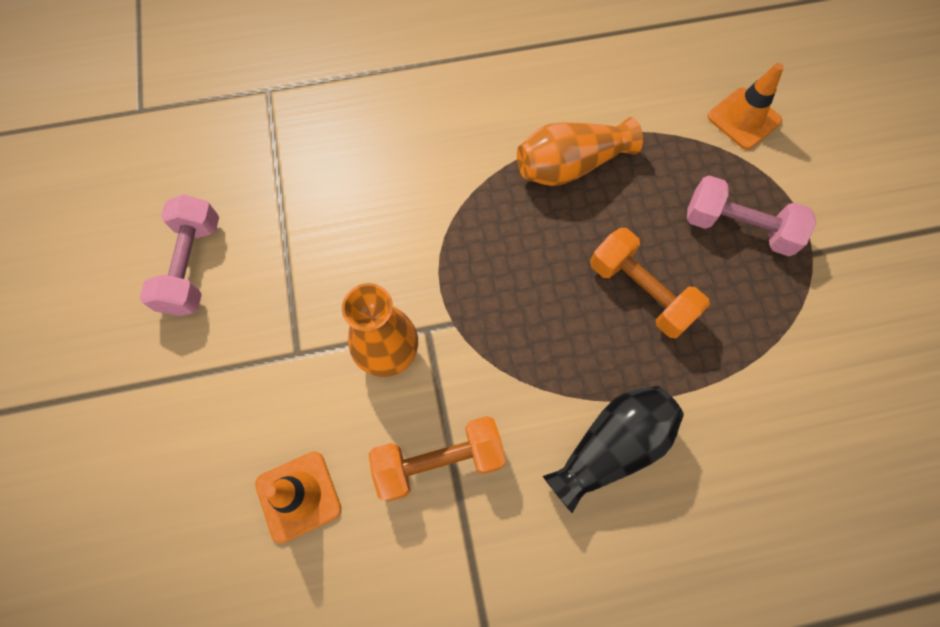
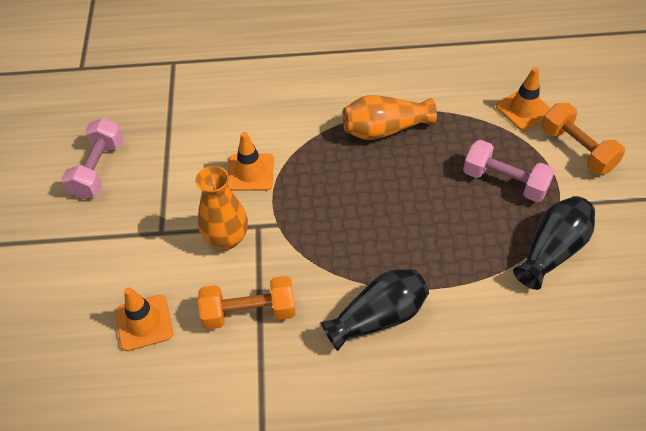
camera: 10 degrees right, 15 degrees down
(403, 249) = (250, 172): none -> orange traffic cone
(640, 292) = (421, 217): orange dumbbell -> orange dumbbell (577, 149)
(814, 322) = (552, 250): none -> black vase

